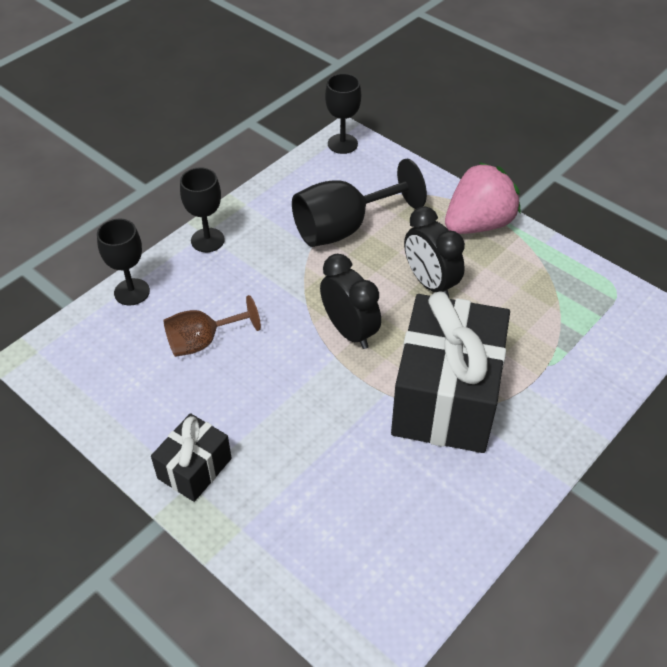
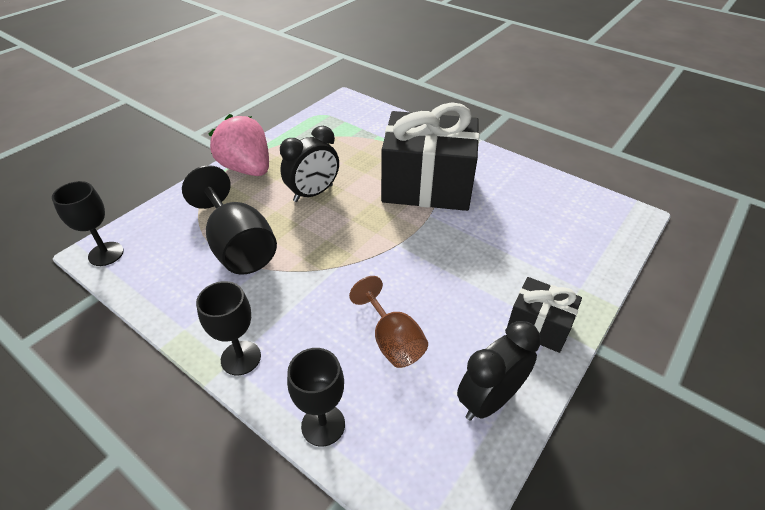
camera: 95 degrees left, 5 degrees down
(349, 331) = (369, 237): black clock -> black clock (489, 400)

